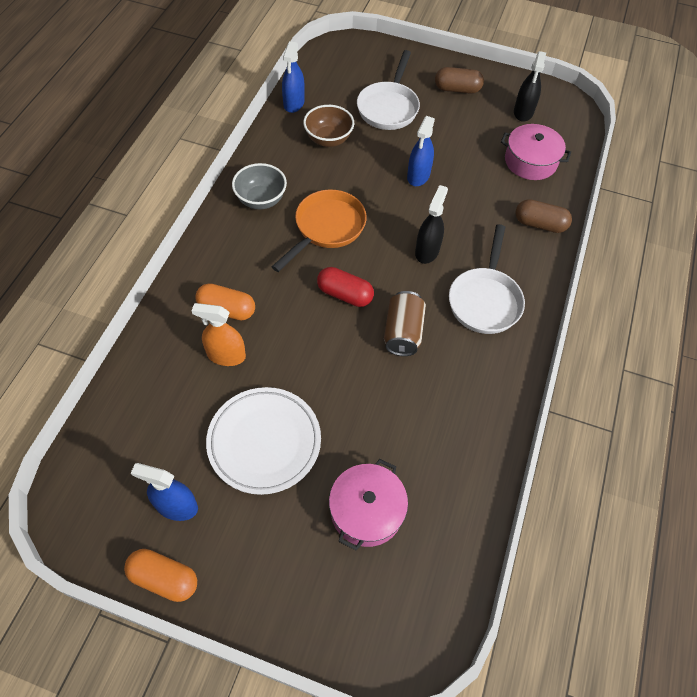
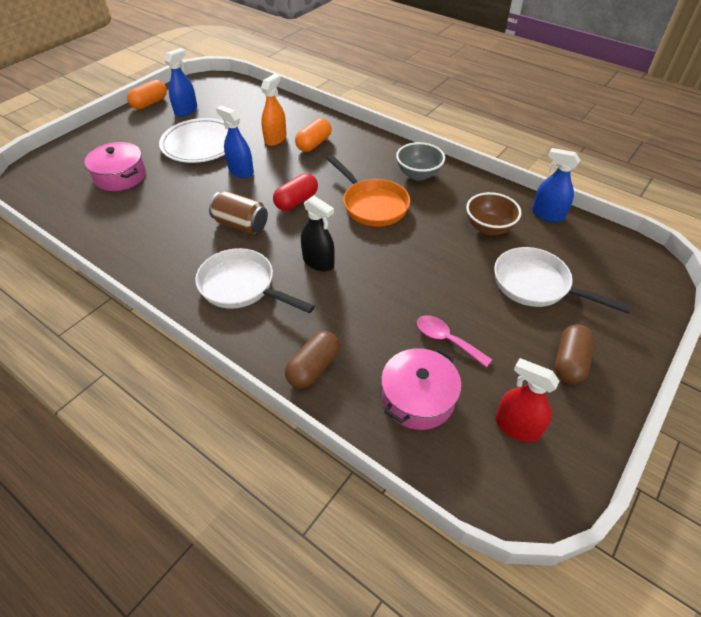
camera: 110 degrees right, 10 degrees down
(418, 176) = (420, 282): blue spray bottle -> blue spray bottle (241, 171)
(471, 152) = (446, 340): none -> pink spoon
(523, 112) = (517, 426): black spray bottle -> red spray bottle

